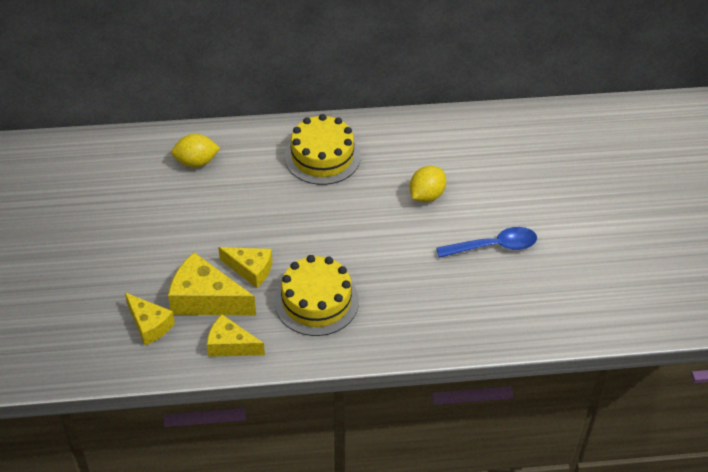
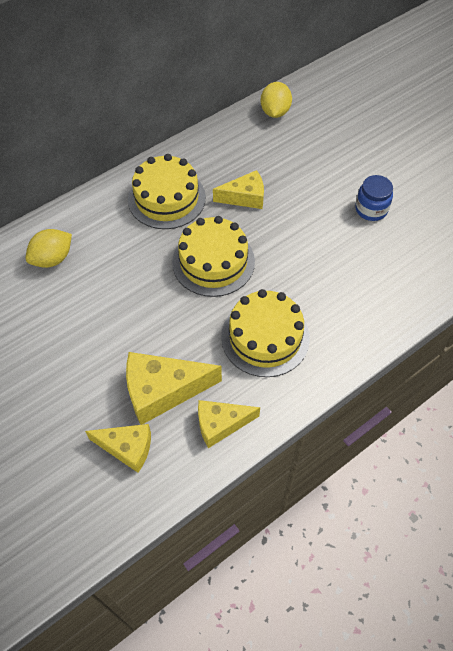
camera: 30 degrees left, 10 degrees up
(250, 270) = (183, 338): yellow cheese -> yellow cheese (245, 197)
(321, 224) = (213, 262): none -> yellow cake
(426, 195) = (282, 191): yellow lemon -> yellow lemon (275, 112)
(493, 246) = (371, 209): blue spoon -> blue jar

